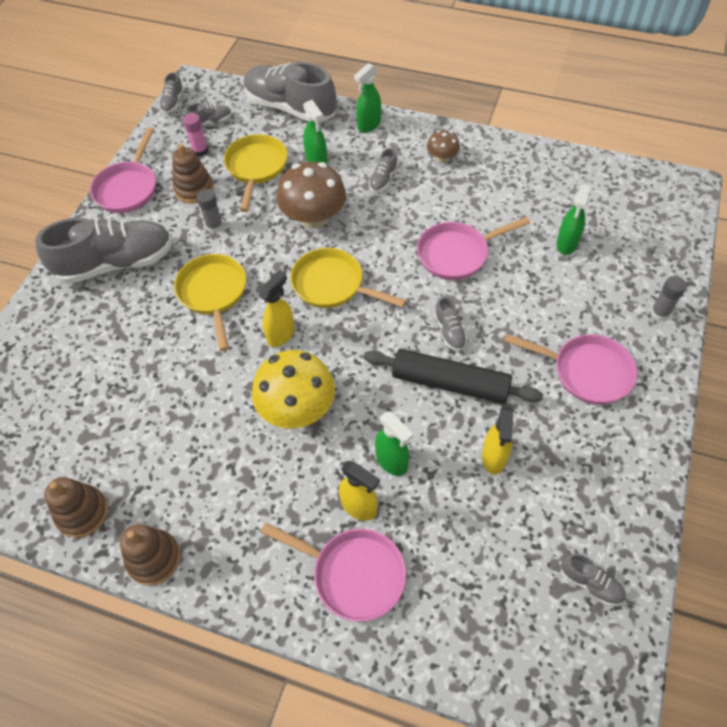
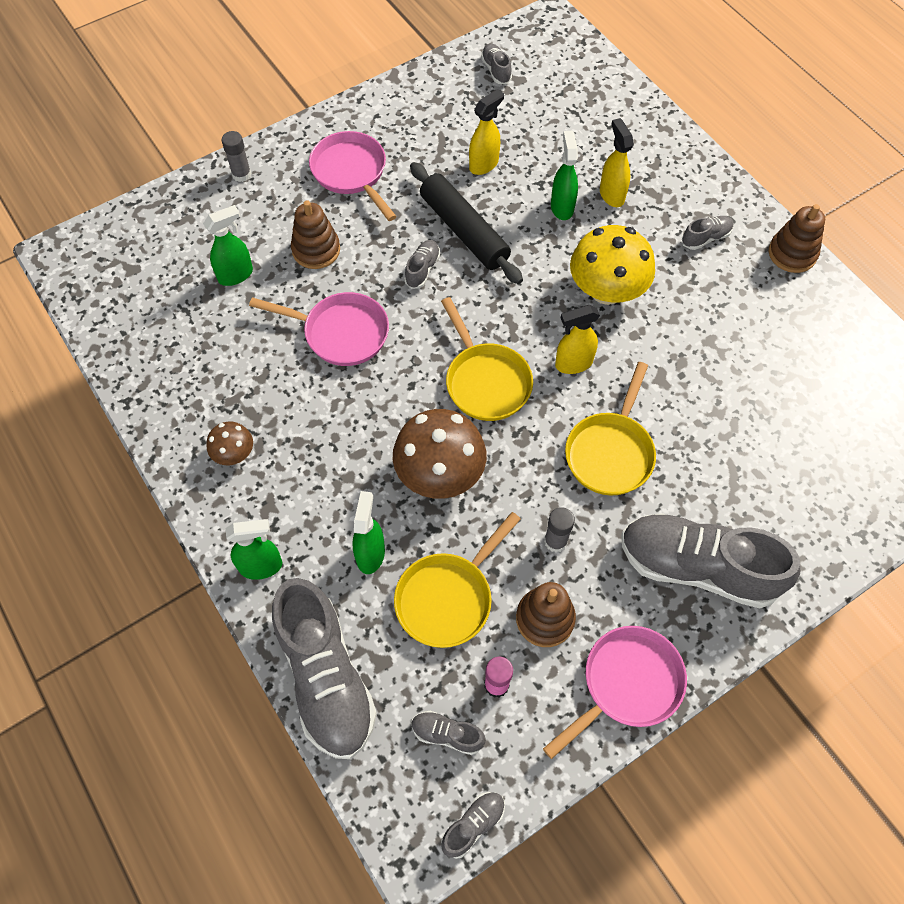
camera: 145 degrees left, 5 degrees up
(82, 513) = (838, 320): brown stacking toy -> brown stacking toy (316, 250)
(353, 574) = (648, 161): pink pan -> none
(383, 179) = (323, 471): grey shoe -> grey shoe (706, 238)

